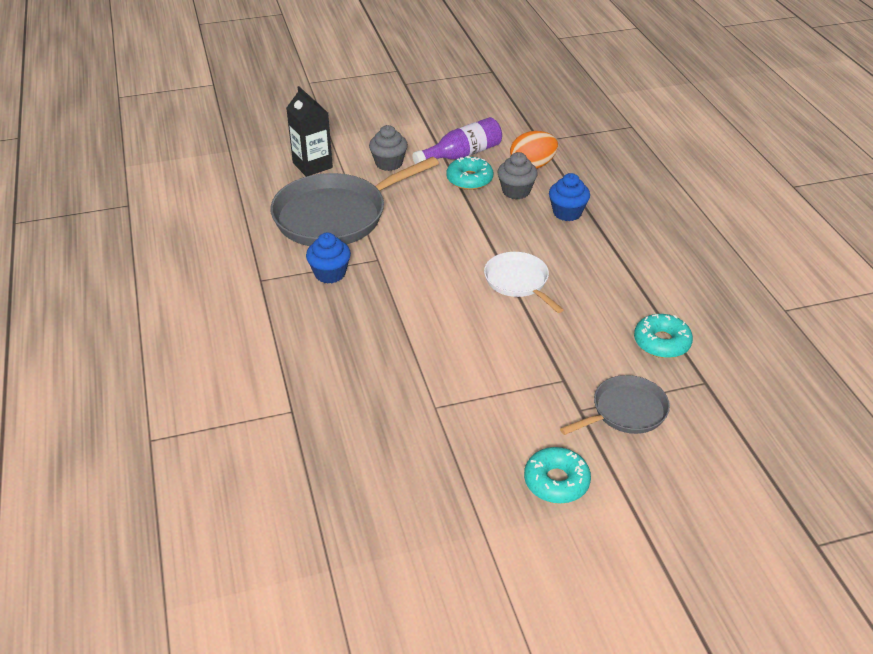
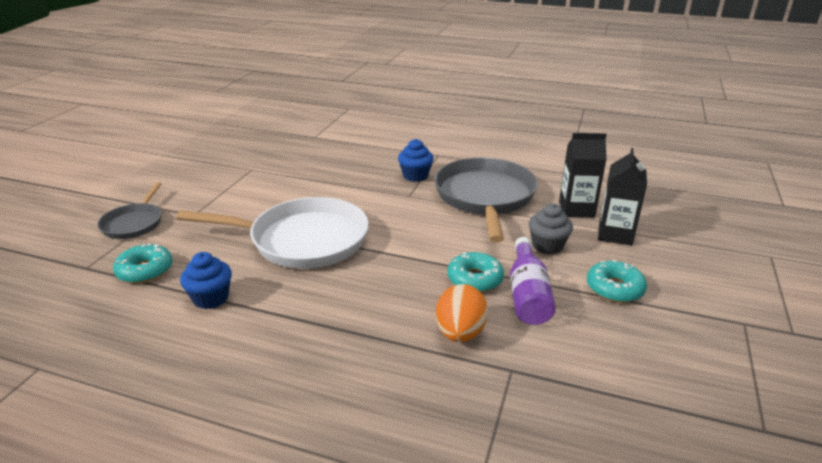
camera: 125 degrees right, 10 degrees down
(339, 140) = (615, 234): none -> black carton
(516, 191) = (424, 298): grey cupcake -> none
(518, 281) = (303, 240): white pan -> white pan, size x1.87
(556, 481) = (145, 181): turquoise donut -> turquoise donut (614, 288)
(567, 213) = (352, 312): blue cupcake -> blue cupcake (211, 298)

